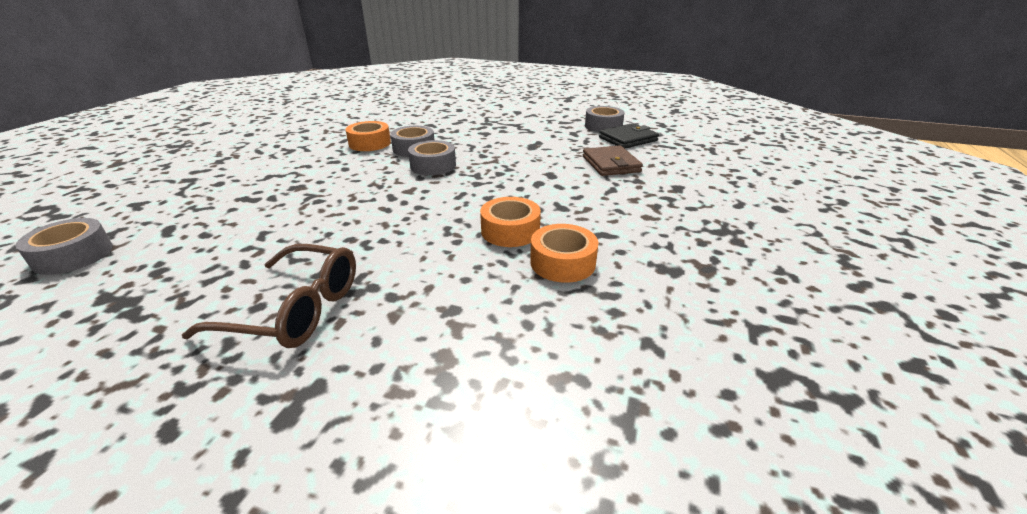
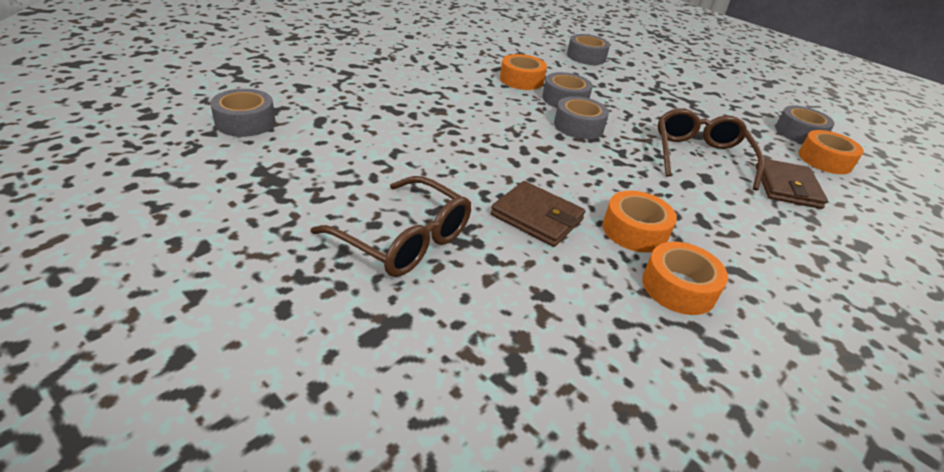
camera: 20 degrees right, 5 degrees up
(420, 113) = (586, 57): none -> grey tape
(422, 247) = (537, 217): none -> brown wallet
(539, 161) = (700, 157): none -> brown glasses
(628, 139) = (824, 160): black wallet -> orange tape

